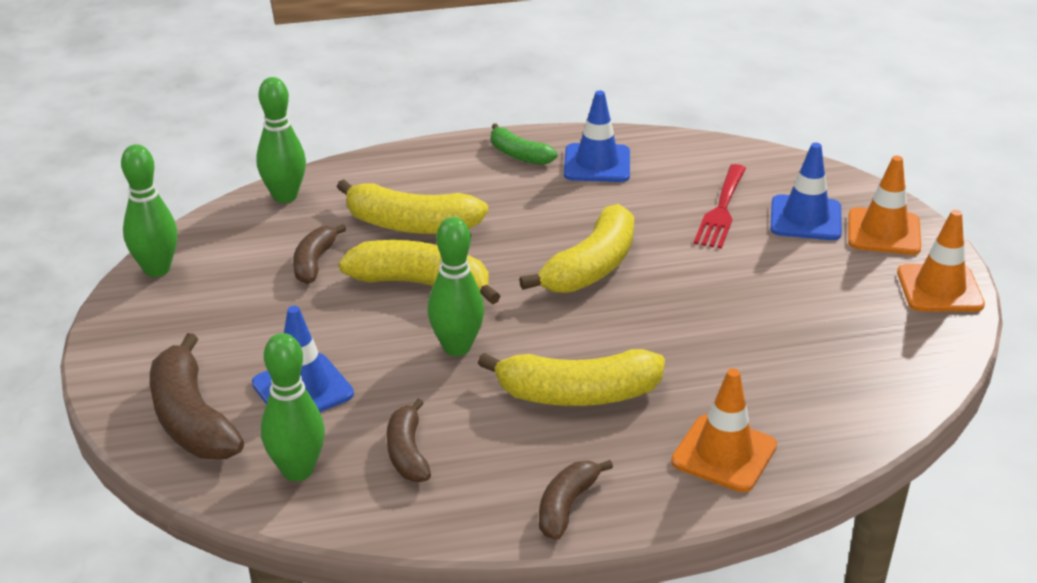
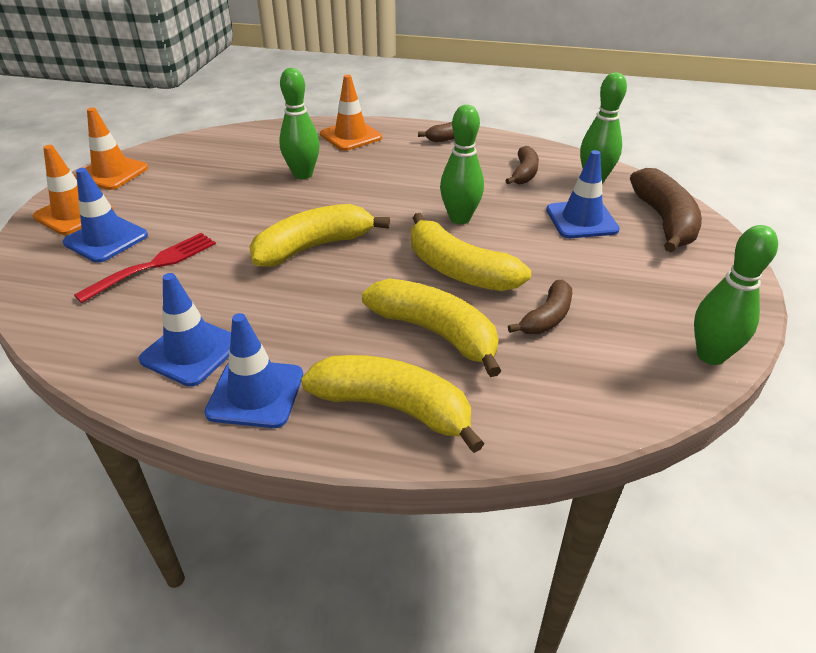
camera: 155 degrees left, 5 degrees up
(285, 196) = (558, 417): green bowling pin -> green bowling pin (303, 174)
(519, 155) = (255, 393): green banana -> blue traffic cone
(577, 394) = (402, 176): yellow banana -> yellow banana (394, 408)

